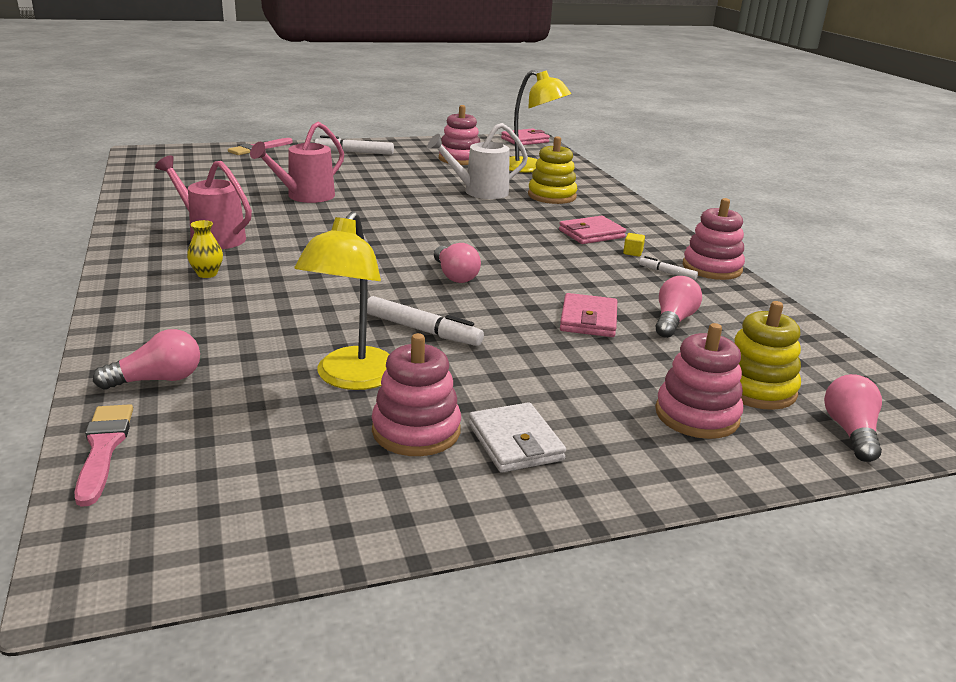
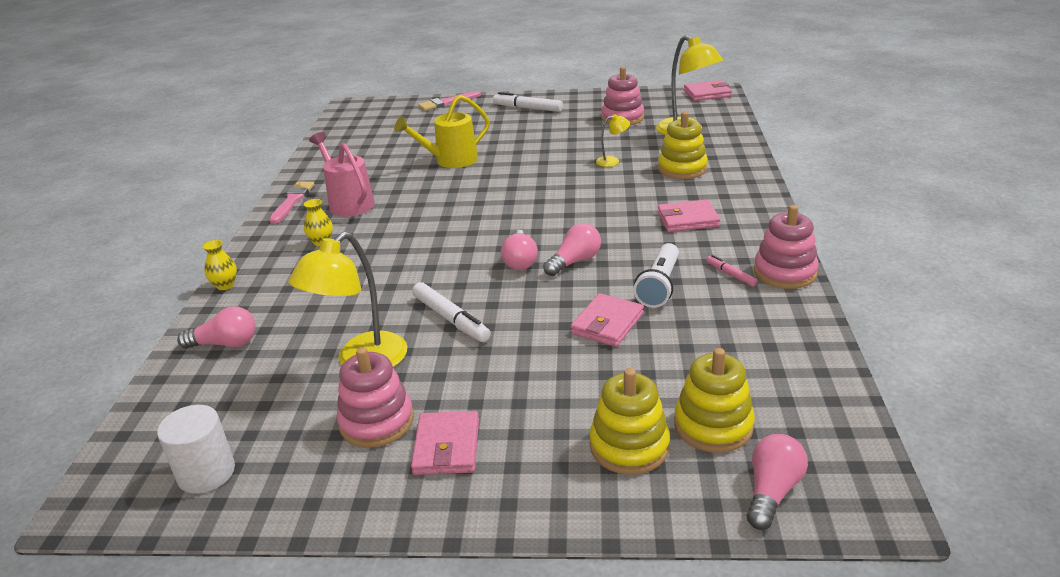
camera: 25 degrees right, 5 degrees up
(103, 448) = (156, 401): pink brush -> pink brush (292, 201)
(109, 323) = (225, 285): none -> yellow vase
(238, 512) = (206, 473): none -> white cylinder
(305, 197) = (450, 161): pink watering can -> yellow watering can
(479, 192) = (612, 161): white watering can -> yellow lamp
(515, 442) = (447, 447): white wallet -> pink wallet
(611, 286) = (659, 286): none -> white flashlight
(632, 252) = (713, 246): yellow cube -> none
(667, 273) = (730, 274): white marker -> pink marker
(673, 321) = (691, 334): pink light bulb -> pink light bulb (574, 261)
(697, 415) = (629, 446): pink stacking toy -> yellow stacking toy

